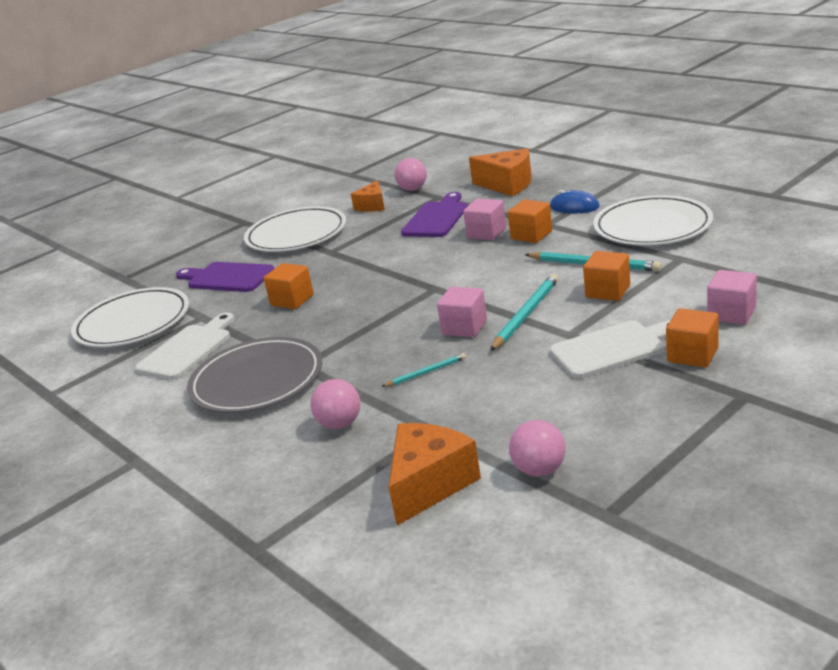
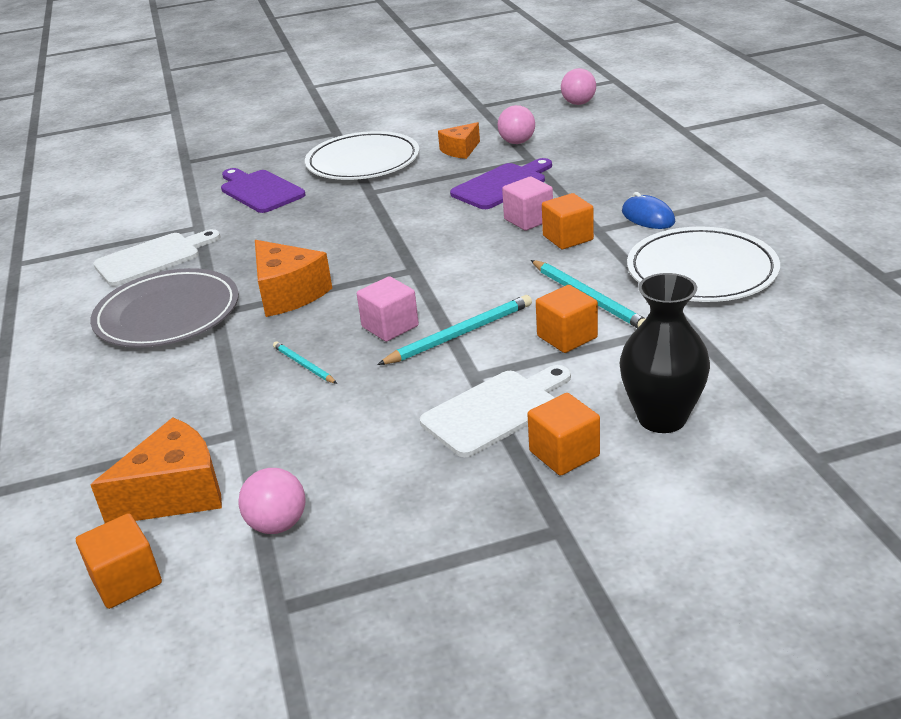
camera: 25 degrees right, 5 degrees up
(133, 322) = (144, 212): white plate -> none
(292, 300) = (283, 236): orange cube -> orange cube (126, 580)
(340, 424) = (178, 391): pink ball -> pink ball (578, 103)
(426, 372) = (304, 365): turquoise pencil -> turquoise pencil turned 135 degrees counterclockwise
(507, 185) = (611, 166): orange cheese -> orange cheese (288, 294)
(612, 349) = (495, 411): white cutting board -> white cutting board turned 45 degrees counterclockwise
(731, 314) = (662, 418): pink cube -> black vase

